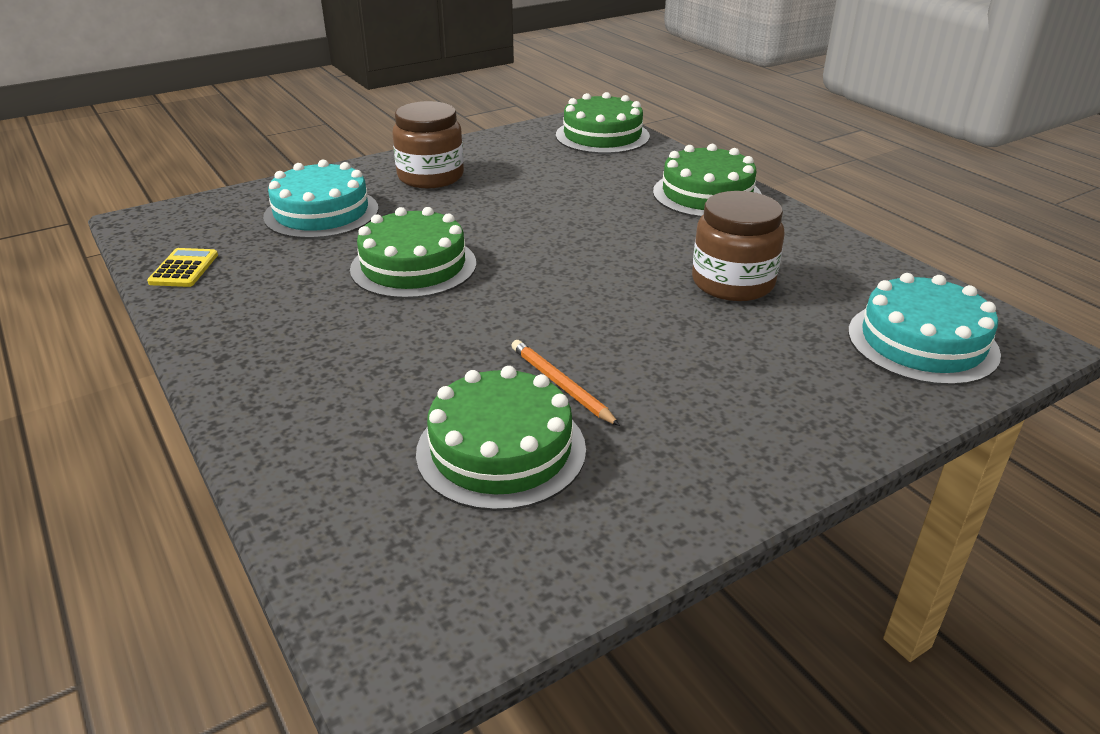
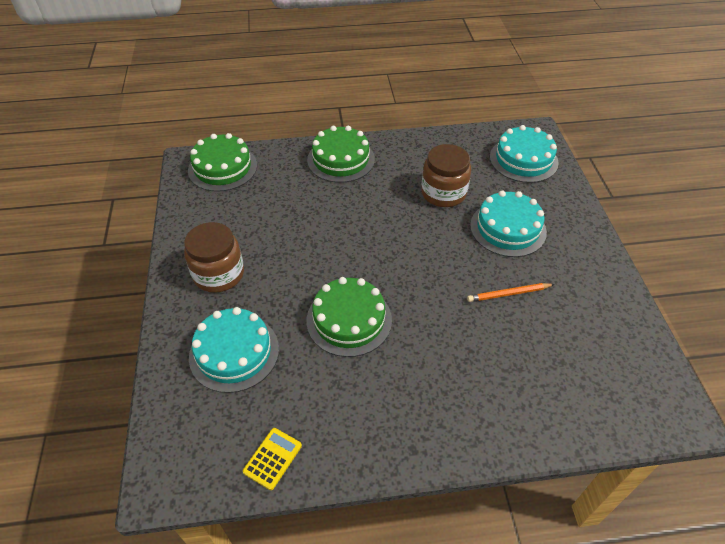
camera: 65 degrees left, 15 degrees up
(184, 269) = (273, 458): yellow calculator -> yellow calculator turned 90 degrees clockwise
(501, 450) = (554, 335): green cake -> none
(716, 357) = (508, 228): none -> turquoise cake

